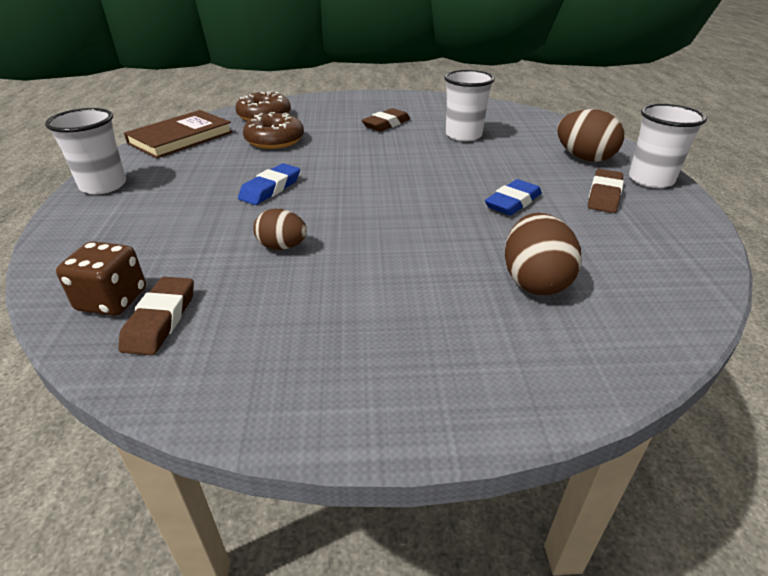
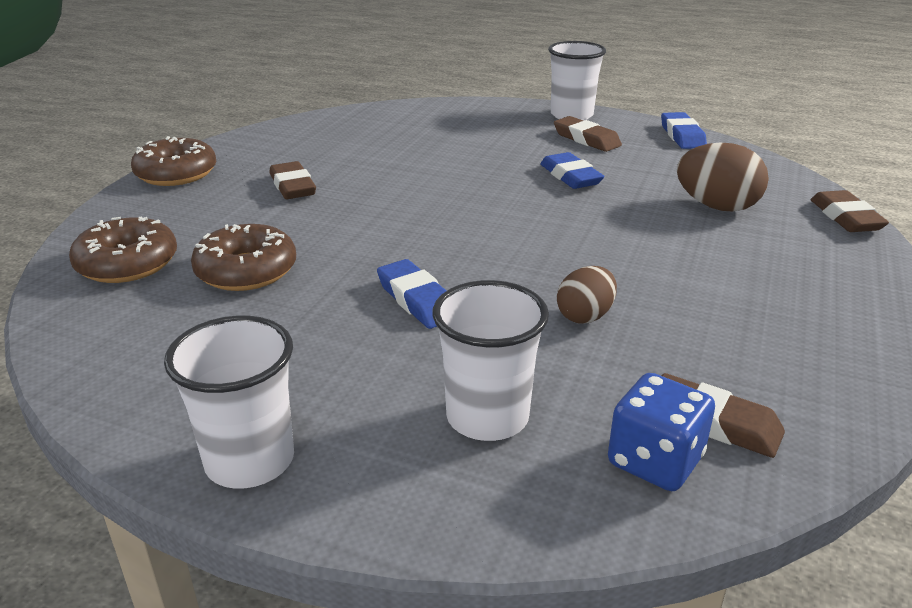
camera: 65 degrees left, 5 degrees down
(112, 300) = (655, 461): brown dice -> blue dice
(181, 138) = (116, 356): brown book -> none
(371, 97) = (176, 174): none -> brown donut
(463, 135) = (385, 155): white cup -> white cup (487, 417)
(584, 158) = (504, 123): brown egg -> none
(608, 375) = (845, 217): none -> brown eraser
(693, 240) = (682, 136): none -> blue eraser

